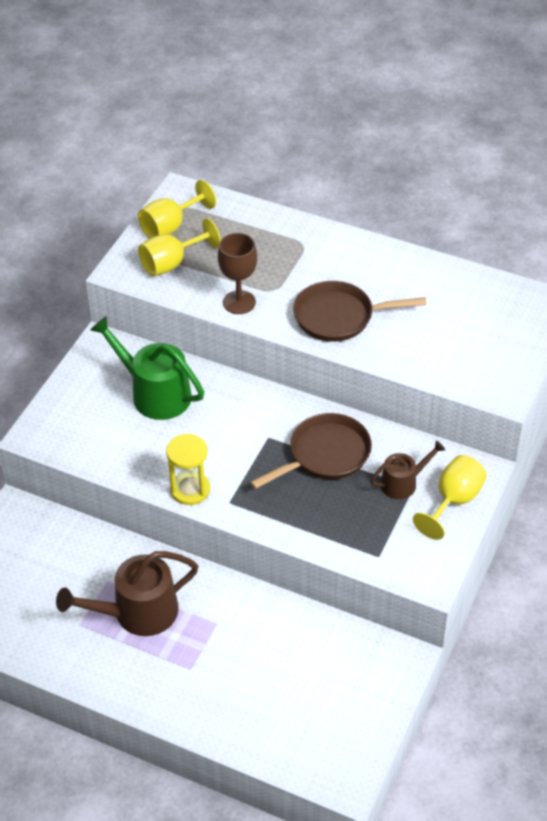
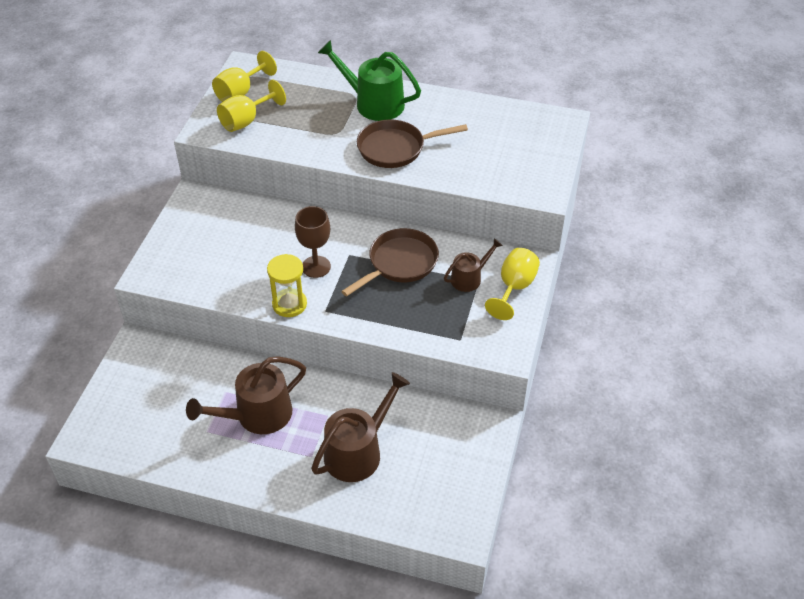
camera: 10 degrees left, 0 degrees up
(155, 393) = (246, 230): green watering can -> green watering can (374, 103)
(239, 302) = (309, 145): brown goblet -> brown goblet (316, 267)
(244, 671) = (358, 452): none -> brown watering can

